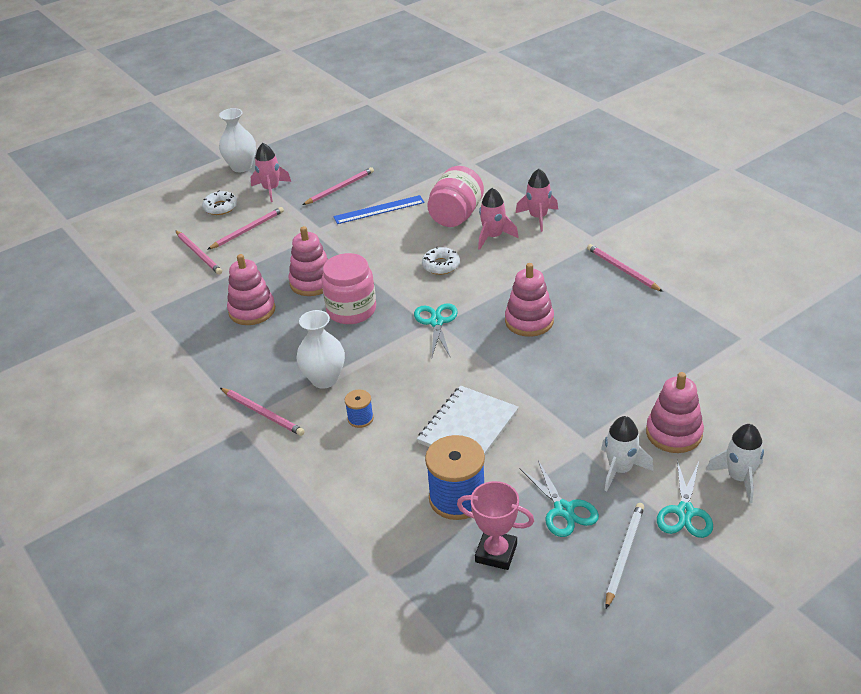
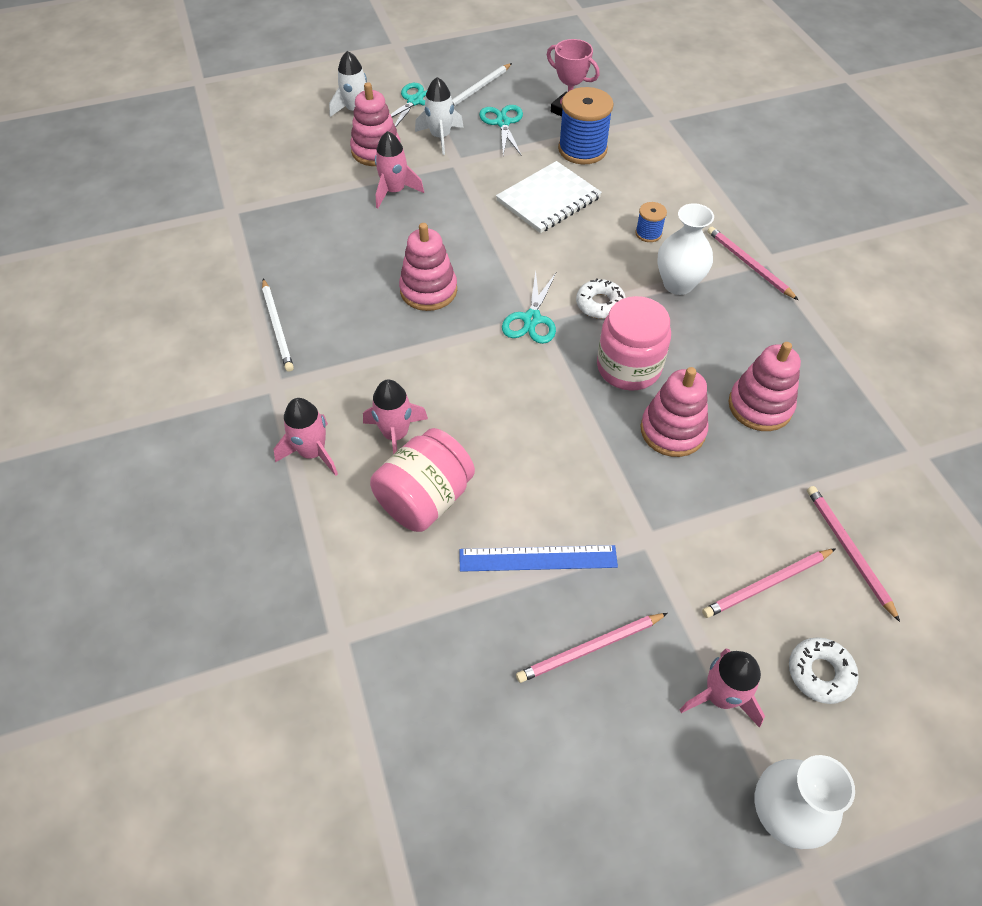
camera: 165 degrees left, 15 degrees up
(441, 265) = (490, 405): white donut -> white donut (600, 304)
(620, 395) = (394, 191): none -> pink rocket
(622, 269) = (277, 327): pink pencil -> white pencil

